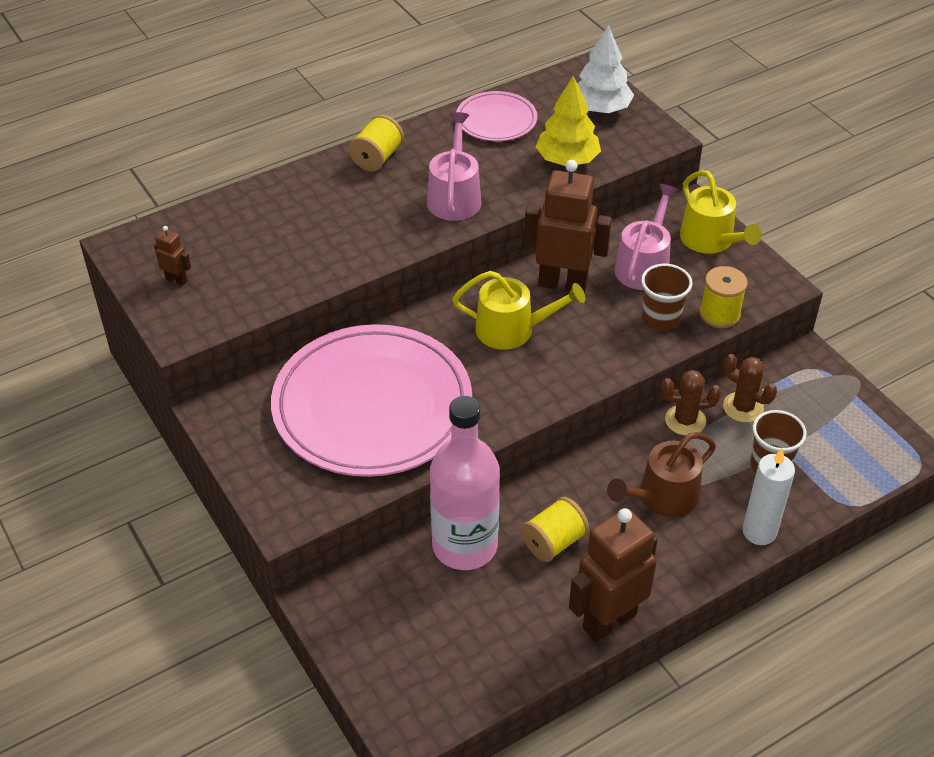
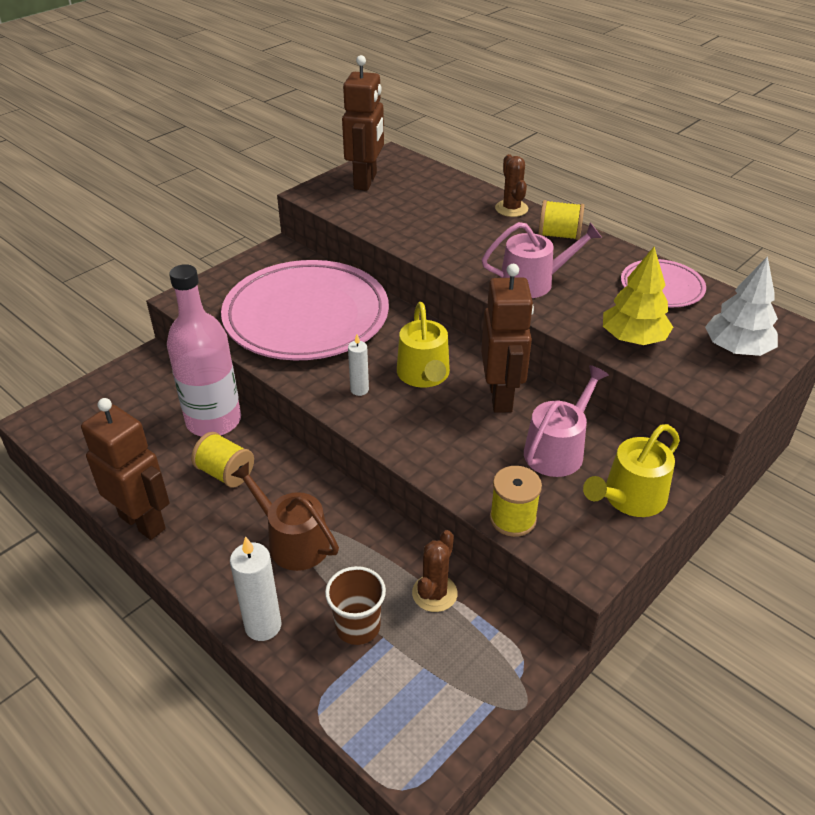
camera: 75 degrees right, 5 degrees down
(176, 280) = (366, 181): brown robot -> brown robot, size x2.31
(519, 382) = (359, 390): none -> white candle
(644, 266) = (558, 450): pink watering can -> pink watering can turned 60 degrees counterclockwise
(661, 319) = (484, 472): brown cup -> none
(685, 420) = (399, 546): brown cactus -> brown cactus (511, 209)

